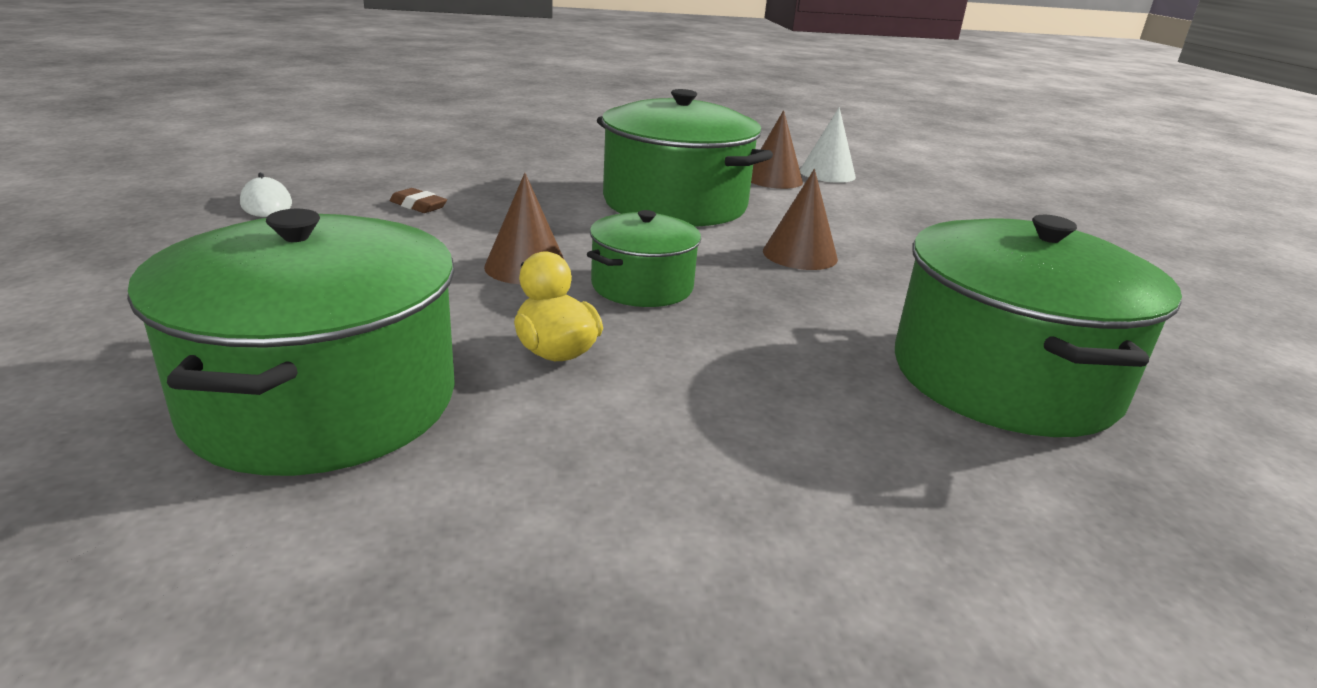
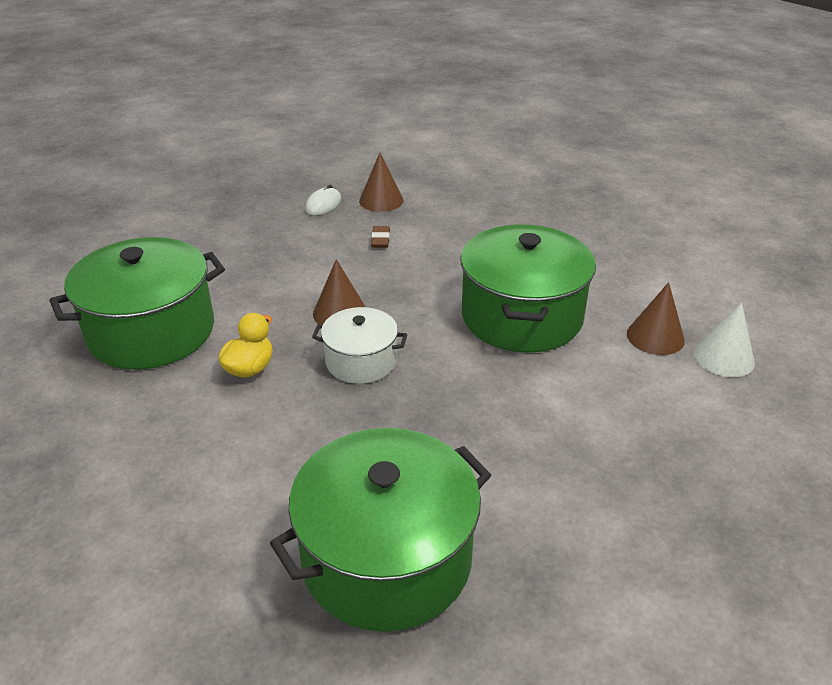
camera: 60 degrees right, 10 degrees up
(642, 286) = (361, 361): green pot -> white pot
(800, 255) = (497, 404): brown cone -> brown cone (381, 200)

